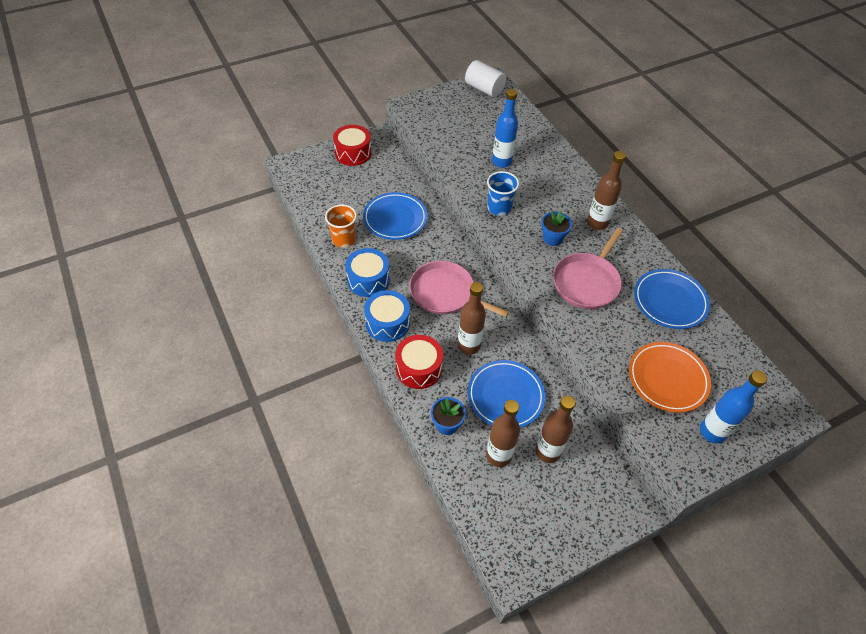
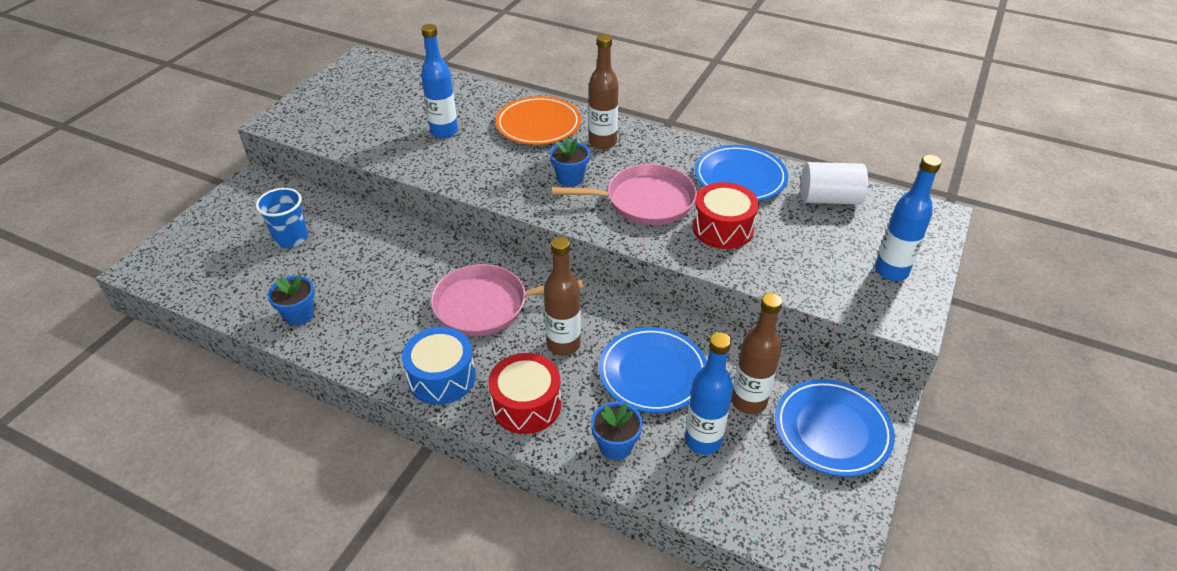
camera: 35 degrees left, 10 degrees down
(343, 239) = (299, 315): orange cup -> blue flower pot
(353, 153) = (230, 213): red drum -> red drum (722, 228)
(368, 280) = (373, 343): blue drum -> none
(395, 218) = (351, 258): blue plate -> blue plate (832, 430)
(484, 89) = (358, 71): white cylinder -> white cylinder (829, 199)
(498, 455) = (703, 440): brown bottle -> blue bottle
(499, 208) = (483, 177): blue cup -> blue cup (291, 238)
(587, 282) = (645, 201): pink pan -> pink pan turned 90 degrees counterclockwise
(667, 379) = (807, 248): orange plate -> orange plate (538, 125)

